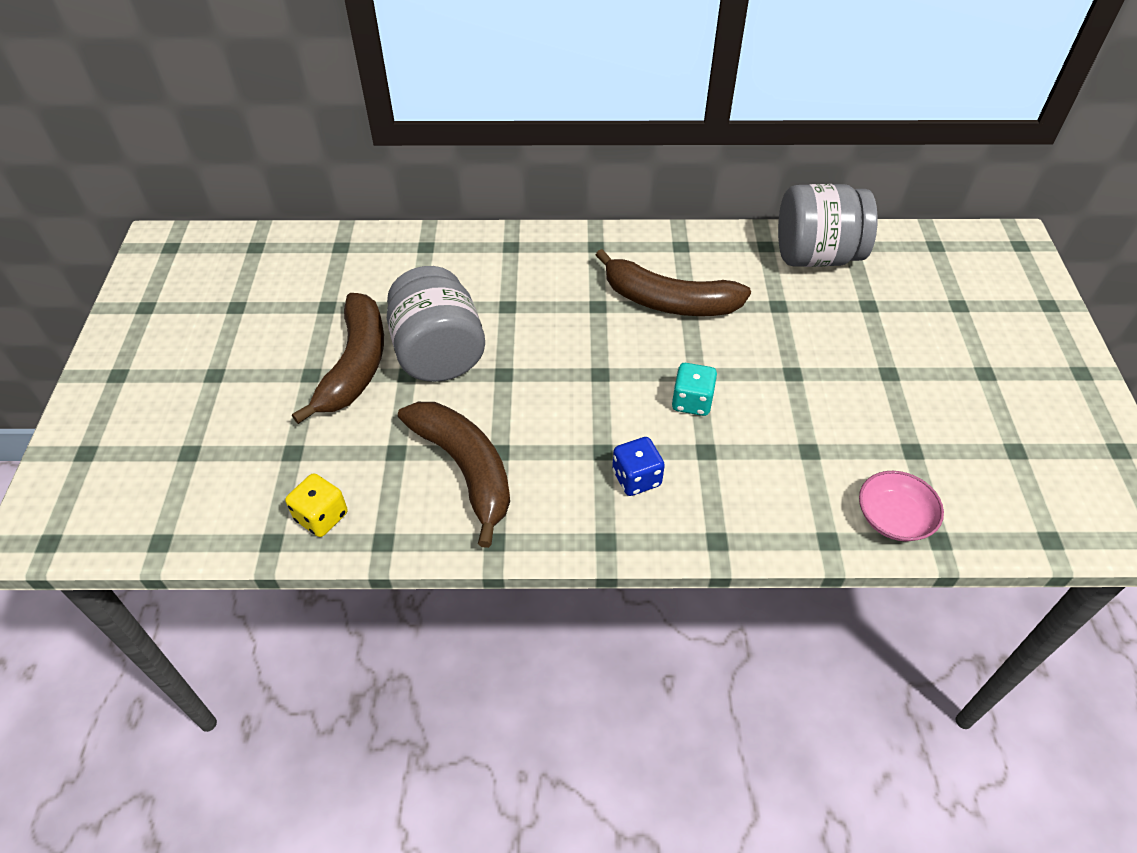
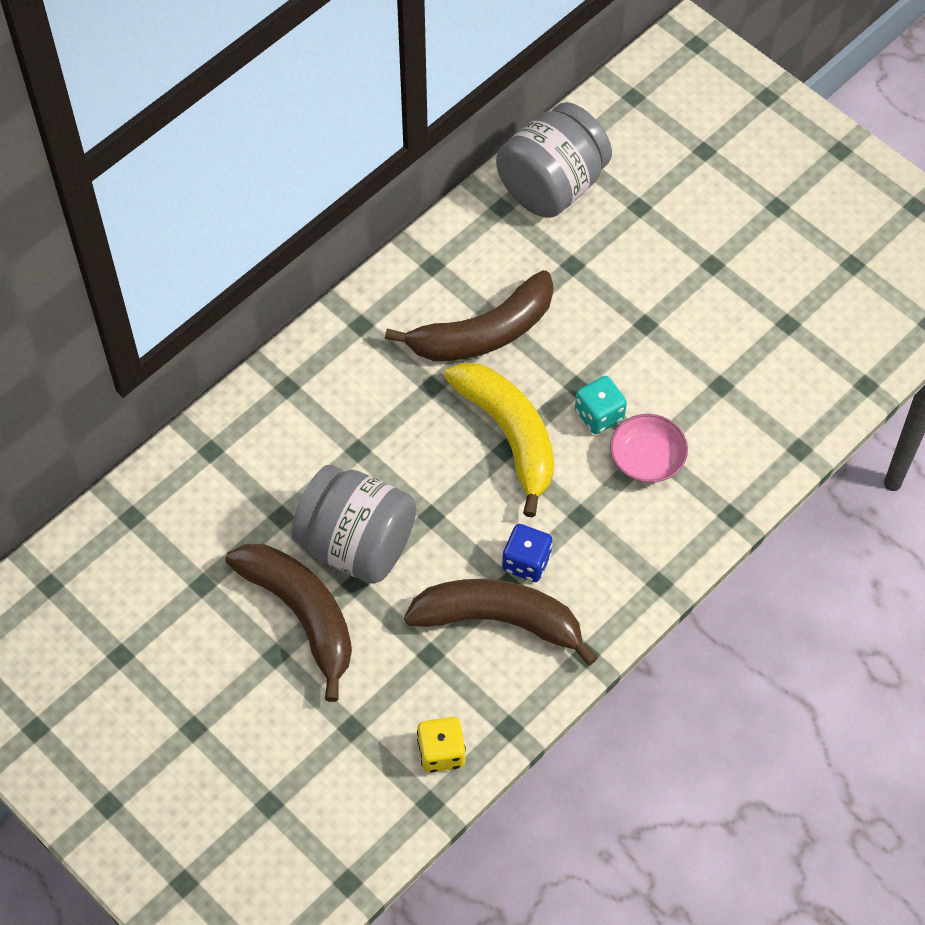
camera: 45 degrees left, 10 degrees up
(614, 368) = (509, 435): none -> yellow banana
(636, 478) = (628, 516): blue dice -> blue dice (526, 562)
(894, 517) = (823, 392): pink bowl -> pink bowl (647, 458)

